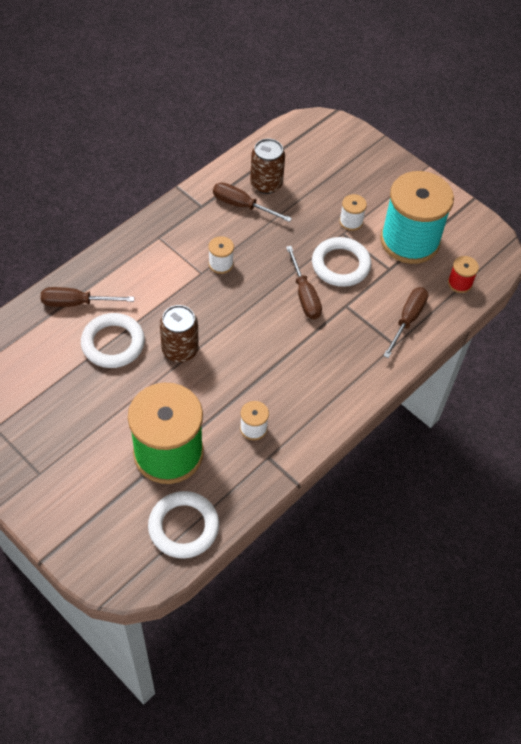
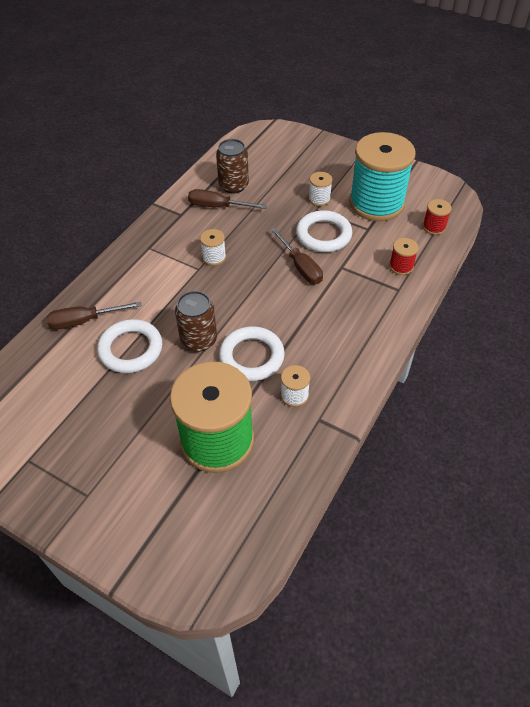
camera: 10 degrees left, 5 degrees down
(183, 527) = (256, 511): white ring -> white ring (252, 357)
(407, 320) = (401, 266): brown screwdriver -> red spool

